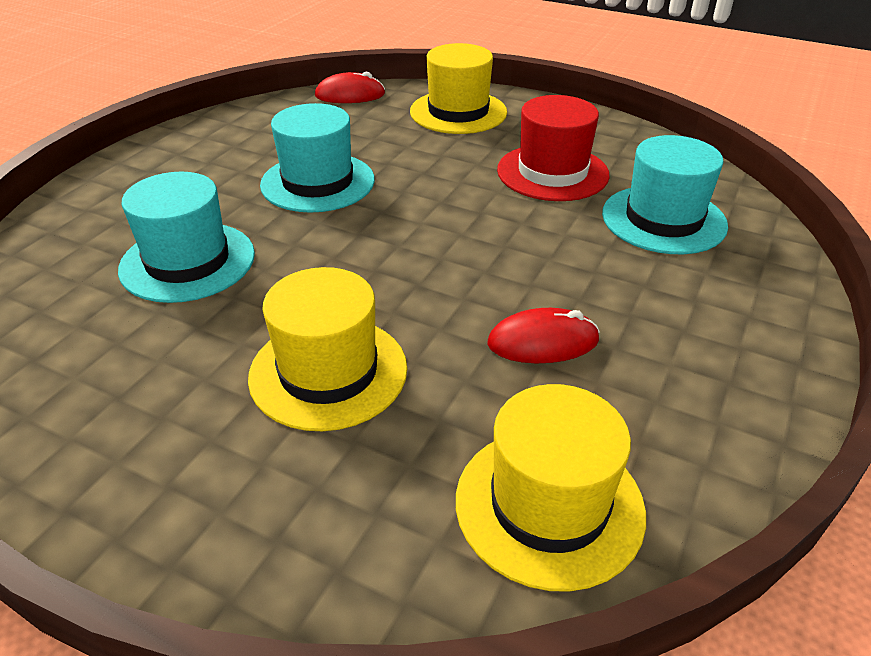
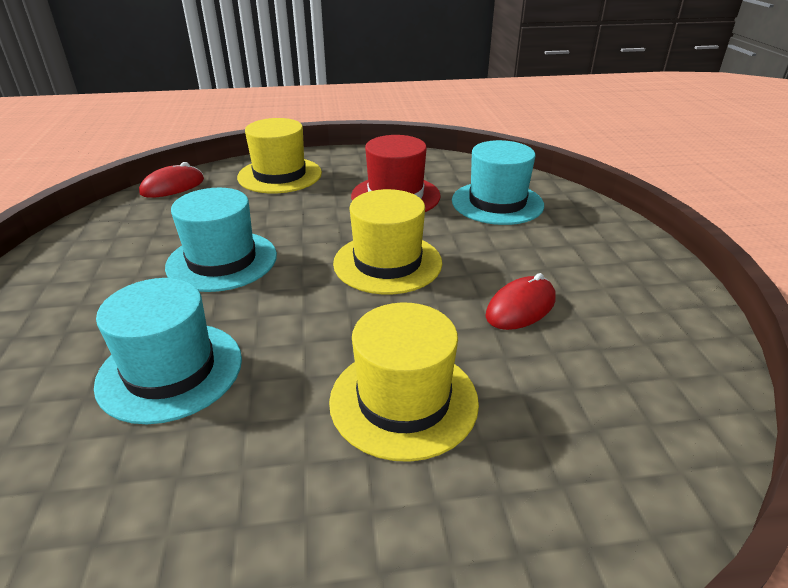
camera: 35 degrees left, 5 degrees down
(549, 505) = (650, 410): yellow hat -> yellow hat (387, 263)

